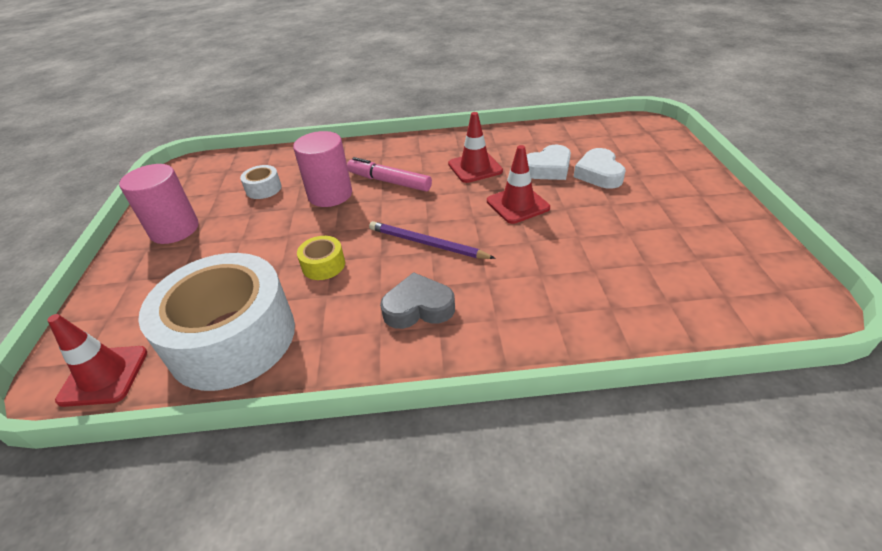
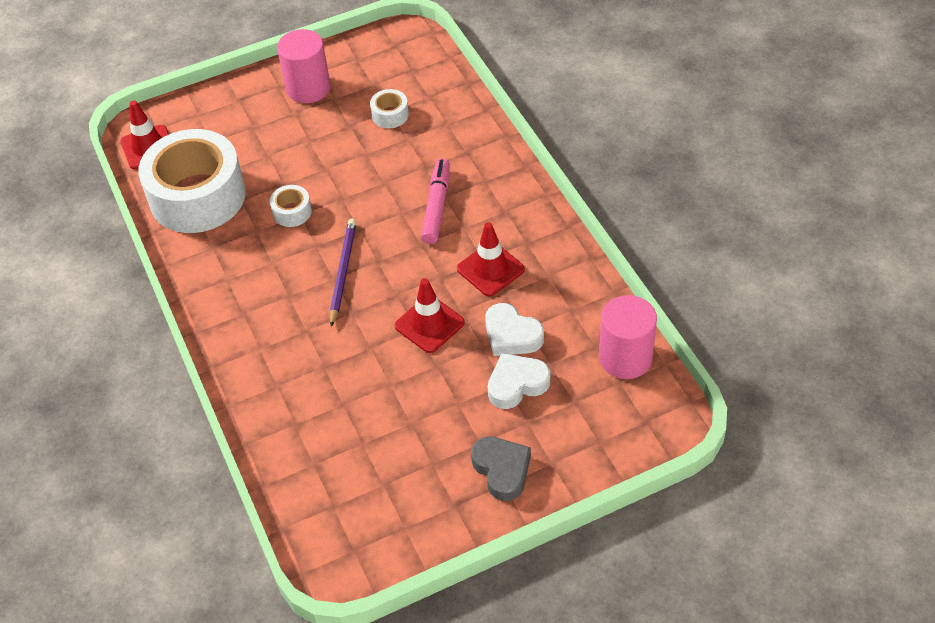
camera: 70 degrees right, 10 degrees up
(323, 265) = (292, 212): yellow tape -> white tape
(330, 194) = (397, 169): pink cylinder -> pink cylinder (625, 358)
(418, 307) = (259, 294): grey heart -> grey heart (502, 470)

